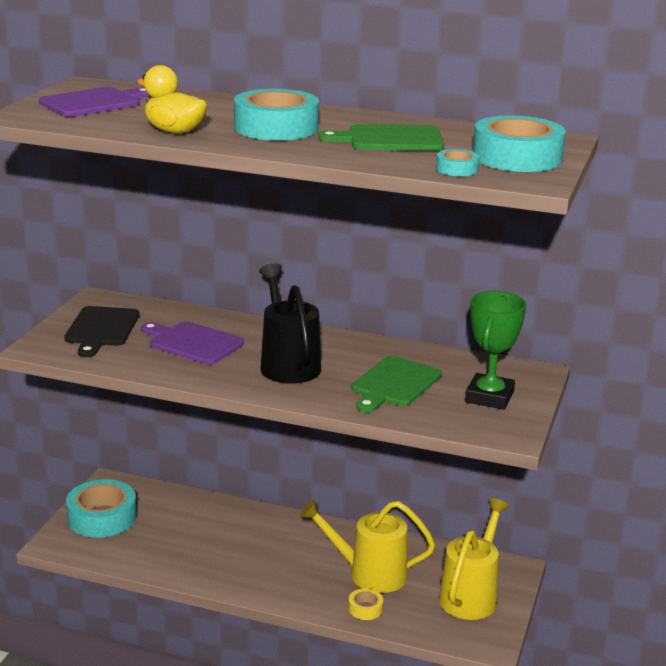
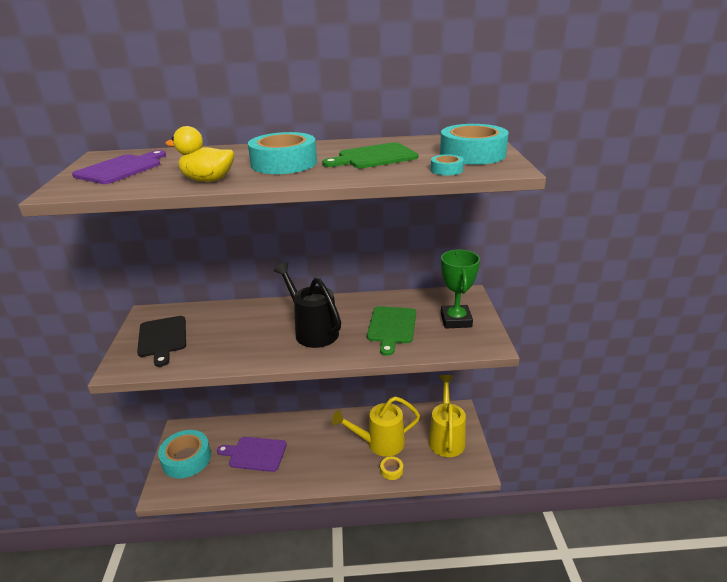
camera: 20 degrees left, 5 degrees up
(193, 343) = (236, 332): purple cutting board -> purple cutting board (255, 454)

